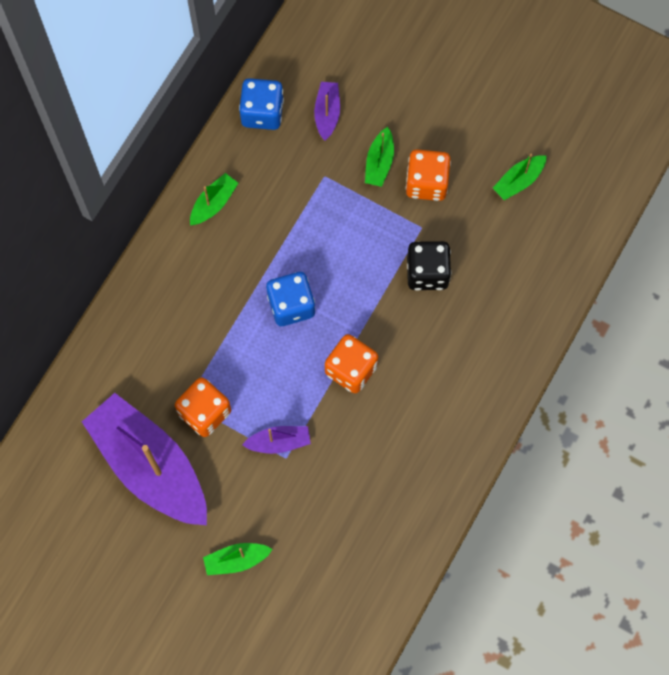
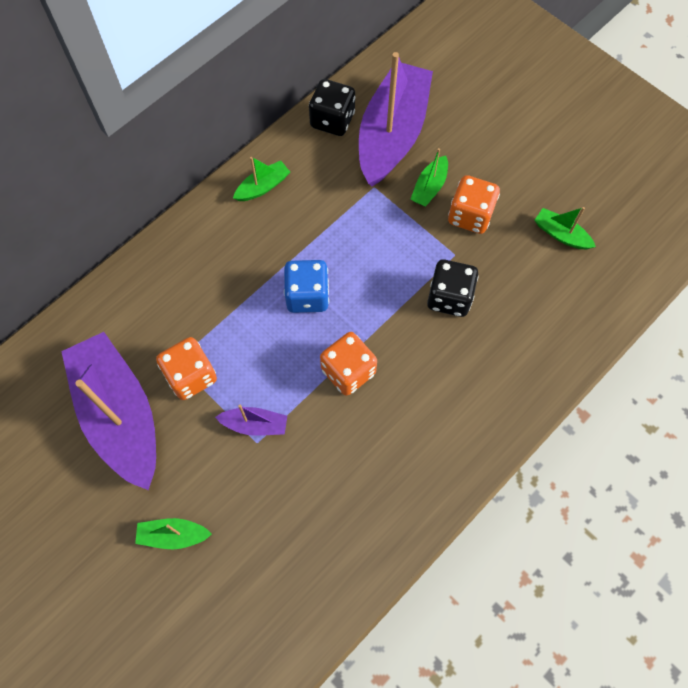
camera: 15 degrees right, 5 degrees down
(262, 113) = (332, 120): blue dice -> black dice
(327, 113) = (392, 134): purple boat -> purple boat, size x2.38
(519, 181) = (561, 234): green boat -> green boat turned 60 degrees clockwise

